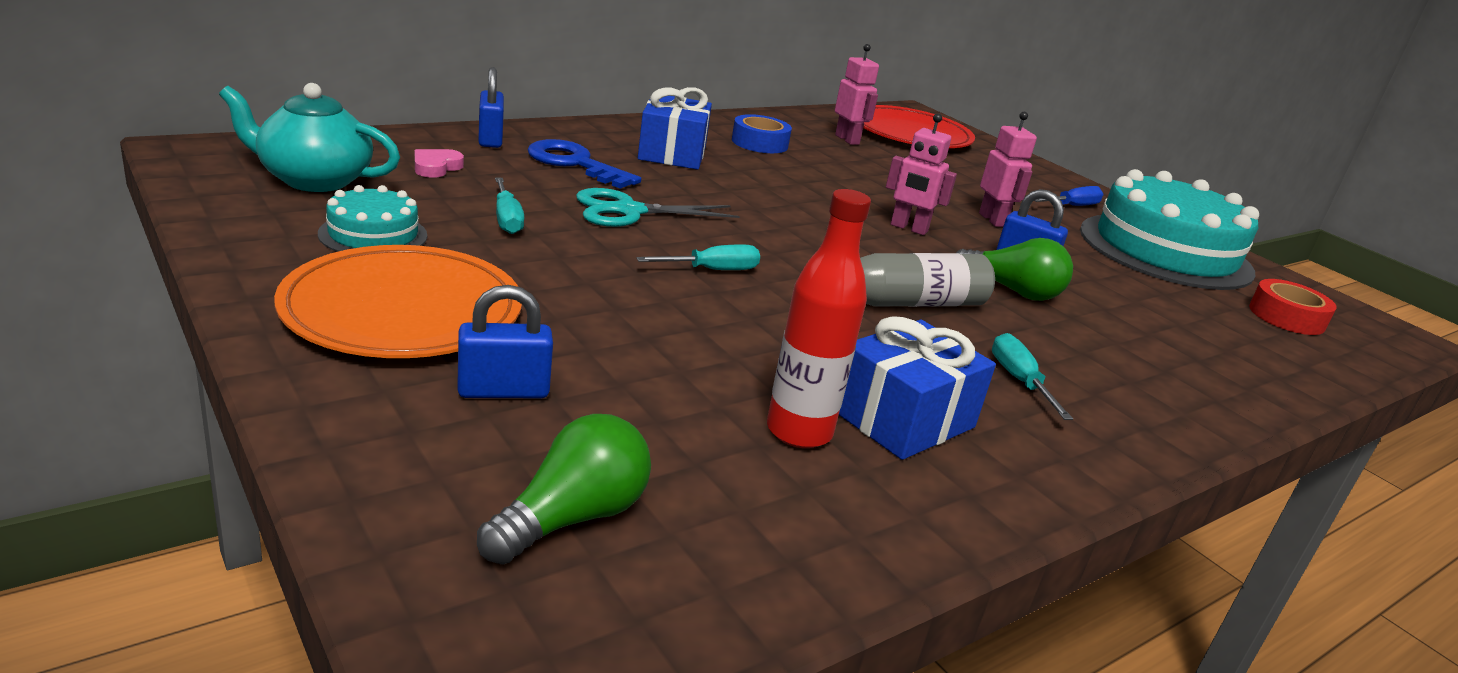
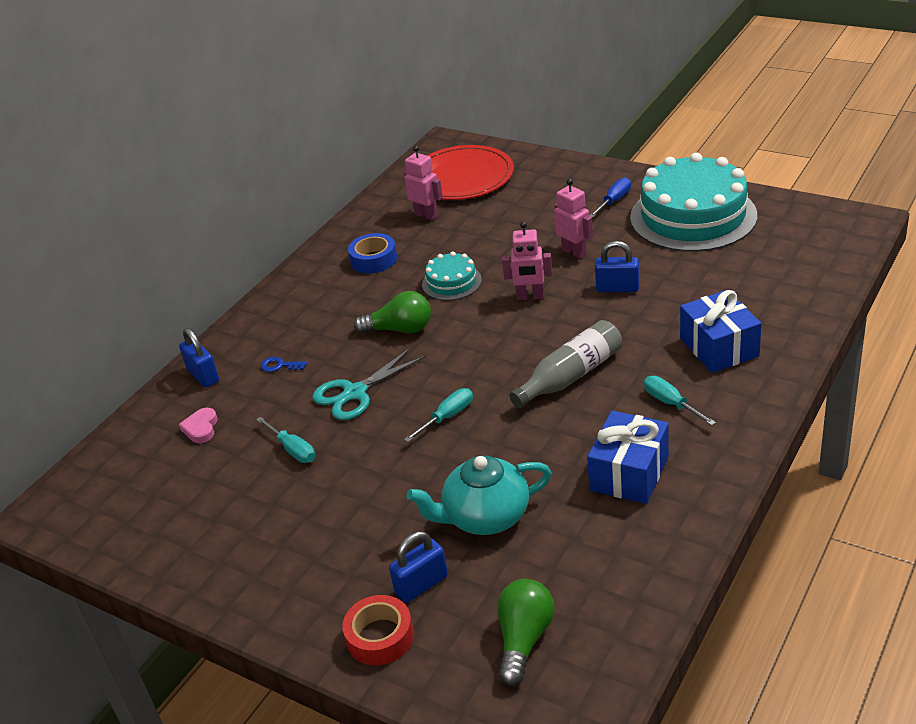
camera: 15 degrees left, 10 degrees up
(313, 180) = (144, 491): turquoise teapot -> turquoise teapot (485, 516)
(373, 234) = (233, 515): turquoise cake -> turquoise cake (451, 282)
(403, 310) = (314, 563): orange plate -> none
(575, 164) = (280, 365): blue key -> blue key, size x0.46
(672, 153) = (329, 311): blue gift -> blue gift (719, 347)
(799, 432) = (585, 517): red bottle -> none
(1012, 291) = (625, 322): green light bulb -> green light bulb (400, 329)
(1286, 317) = (789, 243): red tape -> red tape (380, 637)

